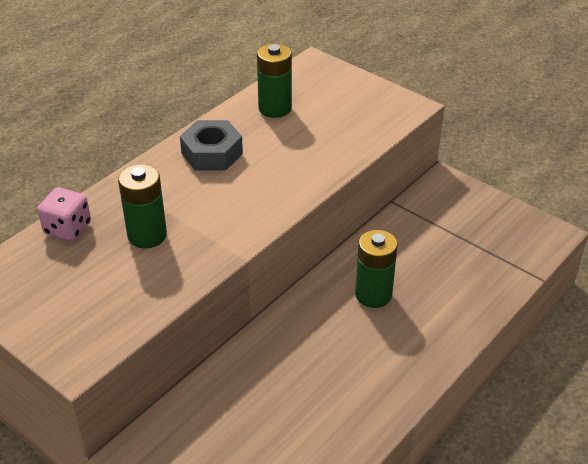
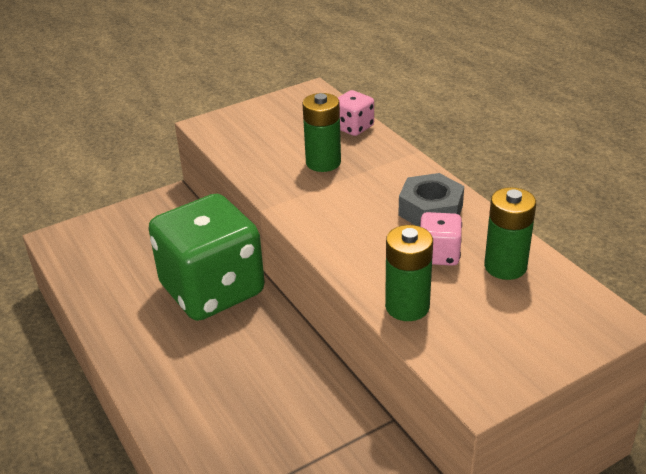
camera: 110 degrees right, 5 degrees down
(274, 140) = (439, 255): none -> pink dice
(294, 349) = (212, 290): none -> green dice
(373, 295) = (247, 359): green battery -> green battery (407, 306)

